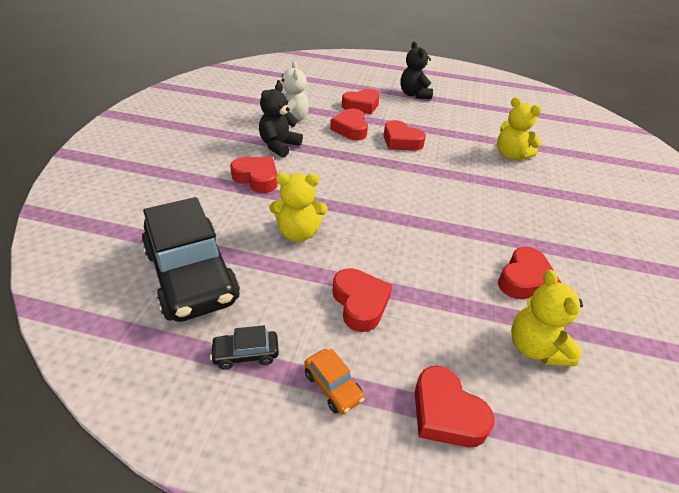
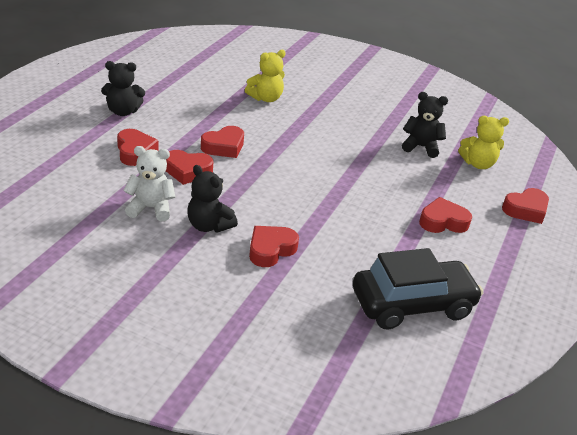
camera: 80 degrees left, 5 degrees down
(246, 354) = (490, 282): black car -> none
(298, 233) = (361, 237): yellow teddy bear -> none
(333, 386) = (512, 248): orange car -> none
(524, 279) = (421, 147): red heart -> black teddy bear

